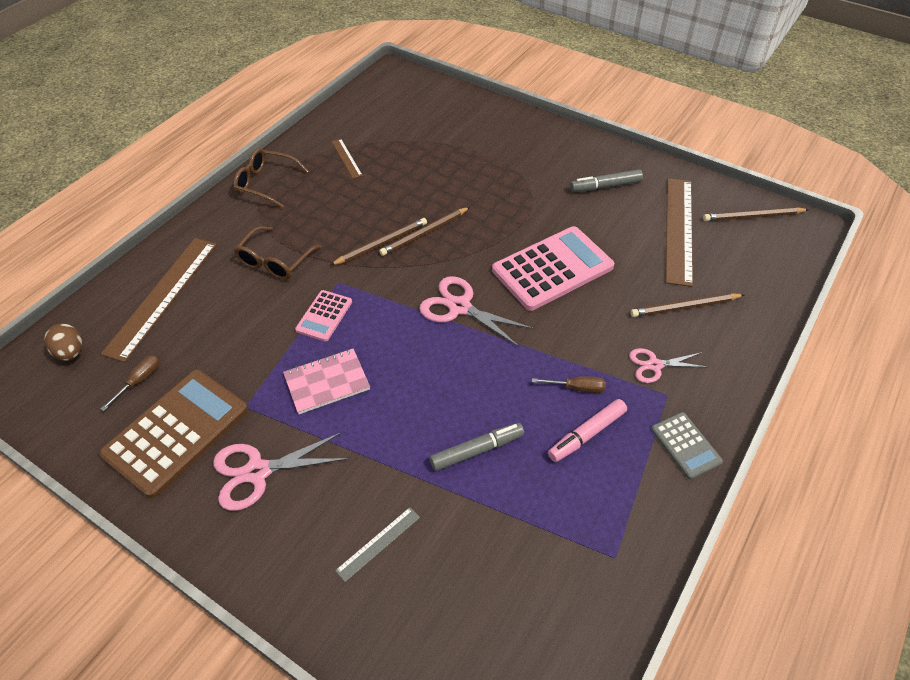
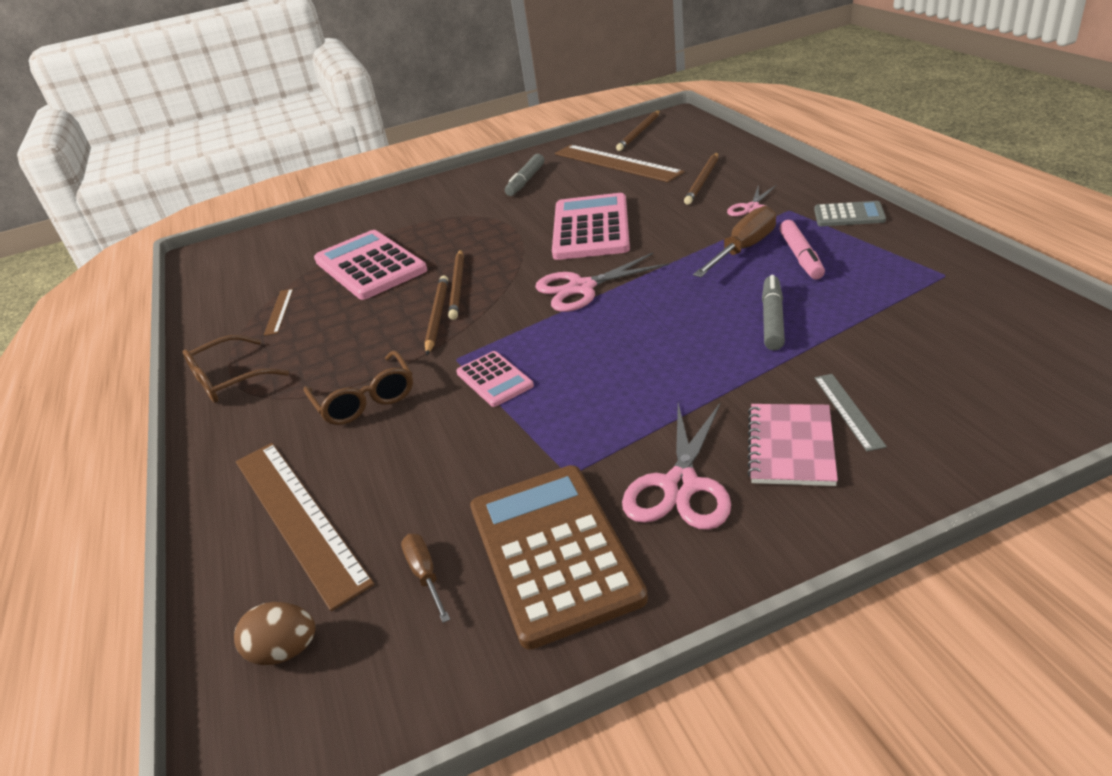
camera: 50 degrees left, 15 degrees down
(327, 382) = (594, 399): pink notebook -> pink notebook (791, 446)
(347, 158) = (279, 311): brown ruler -> brown ruler turned 75 degrees clockwise
(425, 169) = (370, 266): none -> pink calculator
(577, 388) = (743, 249): brown screwdriver -> brown screwdriver, size x1.77

